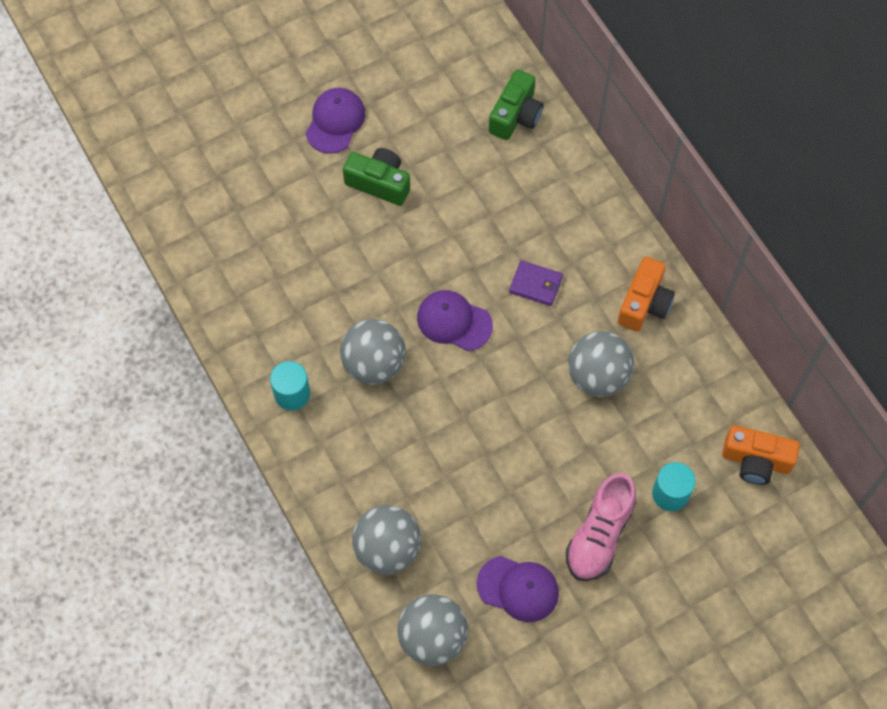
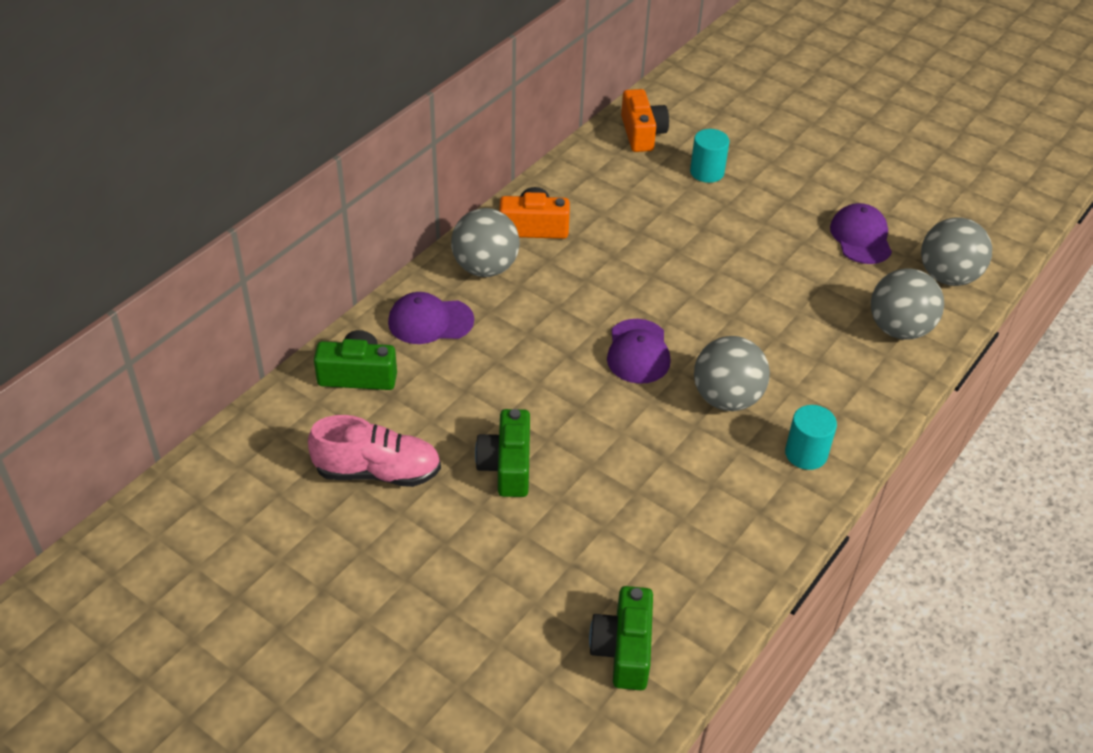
camera: 115 degrees left, 20 degrees down
(194, 194) = (623, 649): none -> green camera
(335, 121) = (442, 538): purple cap -> purple cap (430, 321)
(535, 284) = (559, 304): purple wallet -> none
(598, 376) = (628, 239): grey ball -> grey ball (485, 268)
(599, 535) = (775, 203): pink shoe -> pink shoe (378, 472)

